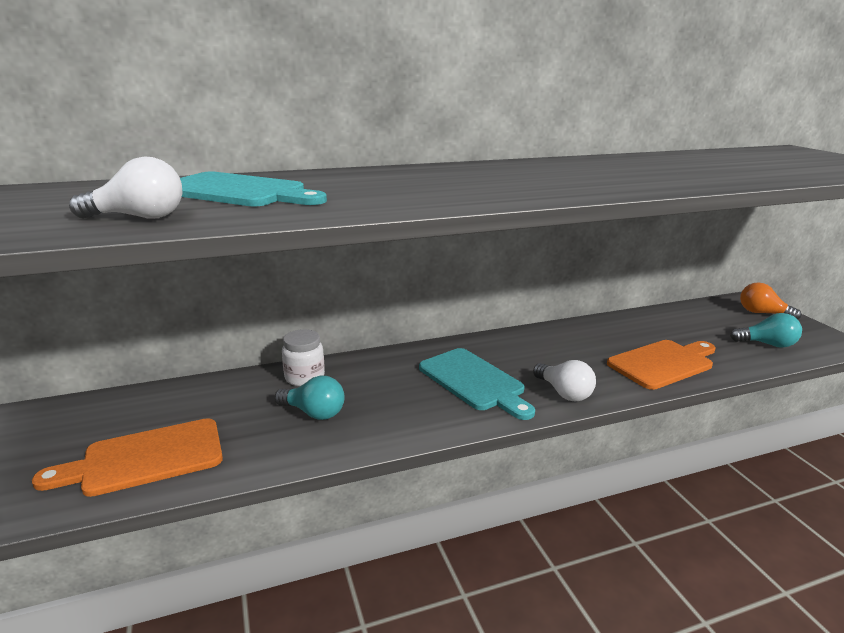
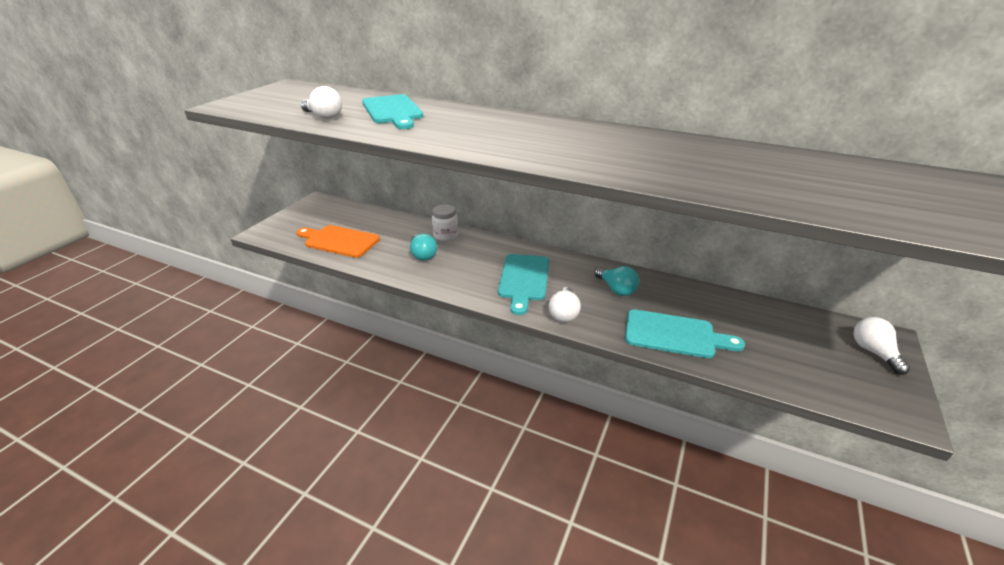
camera: 45 degrees right, 10 degrees up
(663, 363) = (674, 335): orange cutting board -> turquoise cutting board
(762, 313) = (873, 352): orange light bulb -> white light bulb
(767, 344) = (810, 373): turquoise light bulb -> turquoise light bulb (616, 289)

